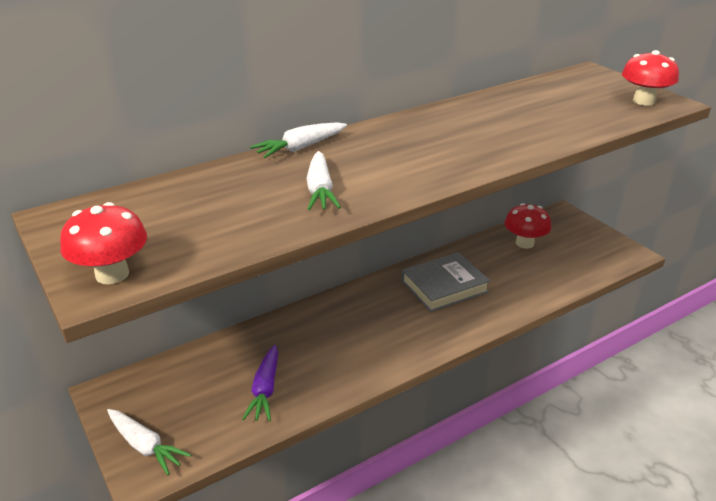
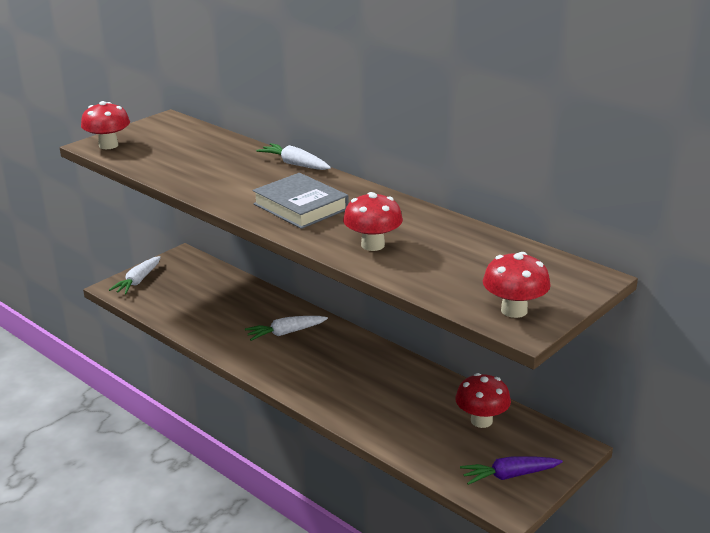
camera: 75 degrees right, 5 degrees down
(265, 389) = (200, 311): purple carrot -> purple carrot (509, 475)
(320, 190) = (227, 180): white carrot -> white carrot (286, 333)
(444, 286) = (369, 375): grey book -> grey book (300, 207)
(520, 134) = (372, 245): none -> red mushroom

